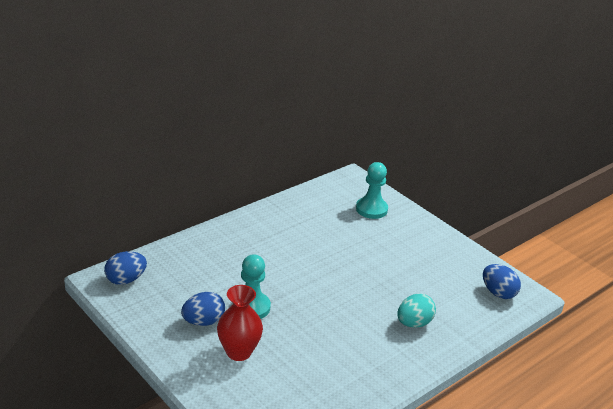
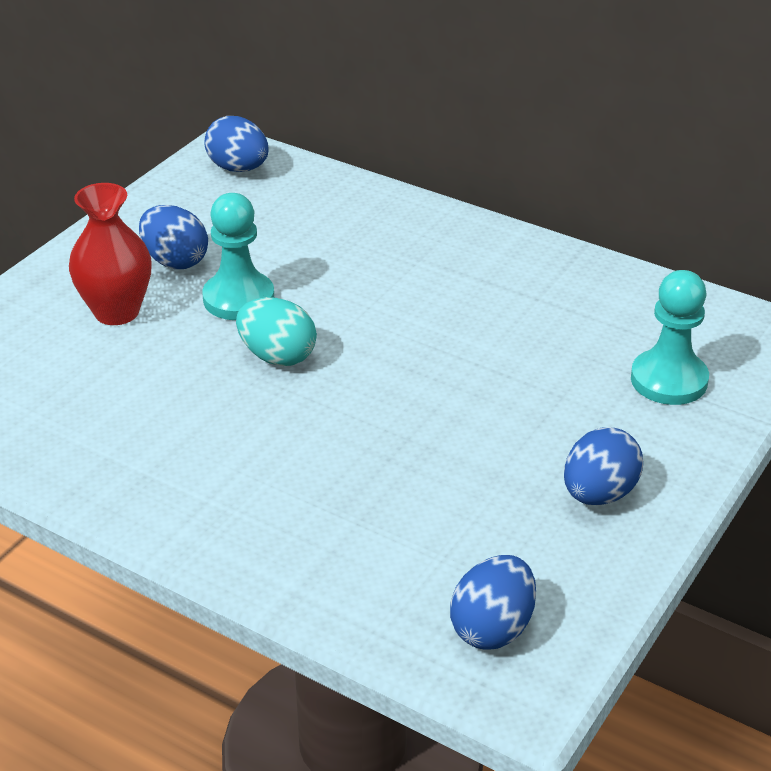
camera: 75 degrees right, 5 degrees up
(413, 323) = (302, 504): turquoise egg -> turquoise egg (277, 356)
(432, 246) = (599, 494): none -> blue egg

